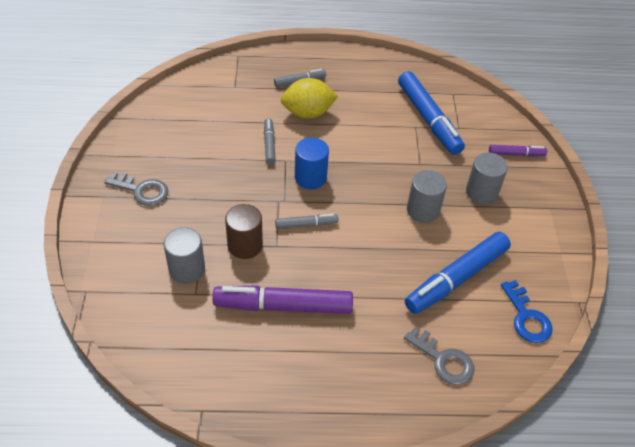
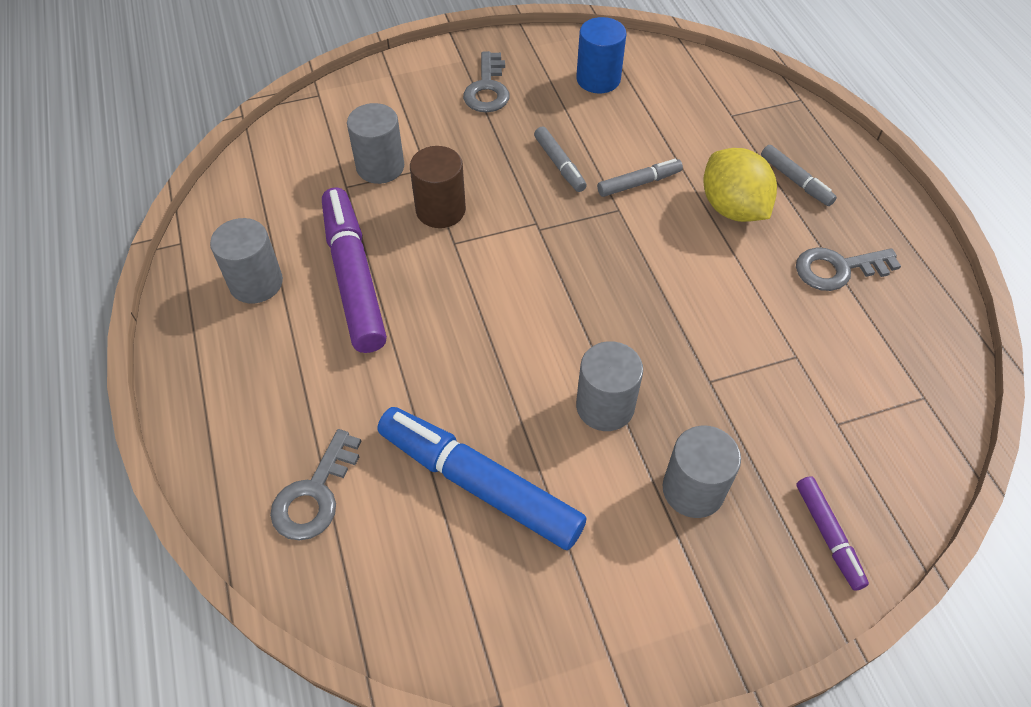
camera: 75 degrees right, 5 degrees up
(264, 365) = (256, 283): none -> grey cylinder
(306, 224) = (506, 265): grey marker -> grey marker (559, 164)
(310, 177) = (599, 246): blue cylinder -> blue cylinder (598, 79)
(367, 90) = (838, 269): none -> grey key
(429, 119) = (827, 372): blue marker -> none
(526, 317) = (434, 611): blue key -> none

